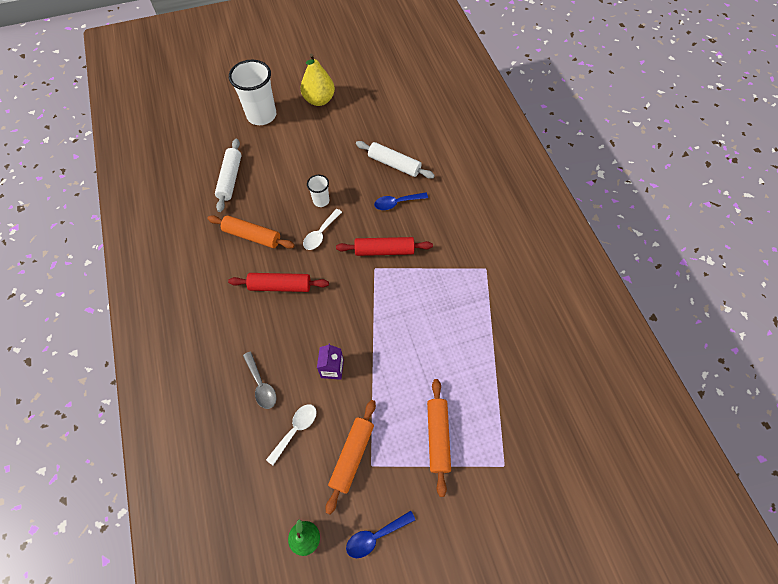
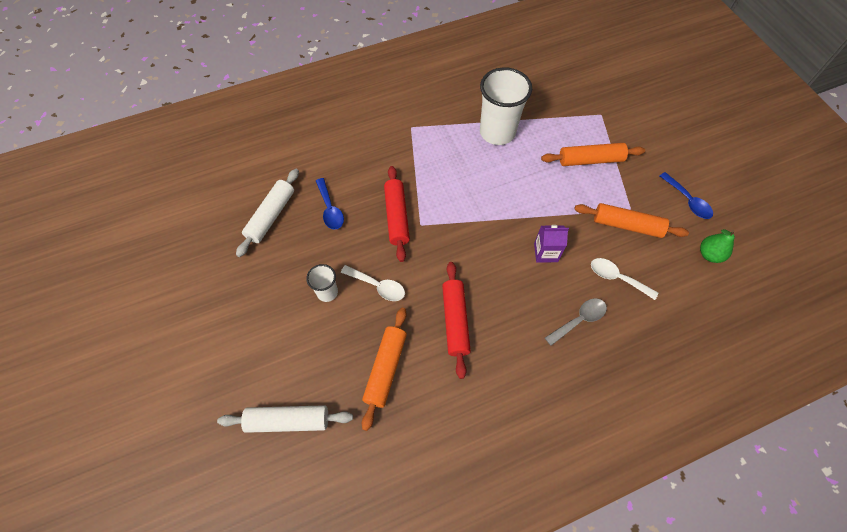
camera: 95 degrees left, 0 degrees up
(261, 115) = (164, 399): white cup -> white cup (497, 132)
(319, 100) = (144, 319): yellow pear -> none

